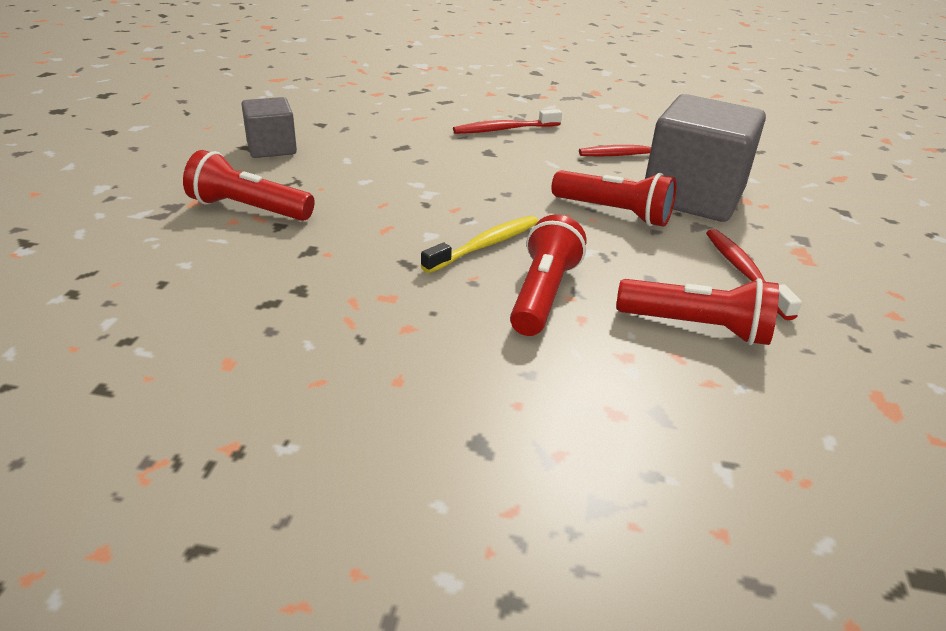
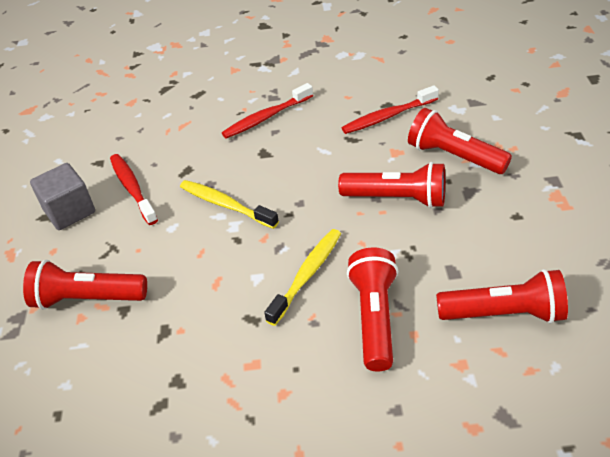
camera: 10 degrees left, 10 degrees up
(428, 177) = (226, 205): none -> yellow toothbrush
(692, 197) = (454, 156): grey cube -> red flashlight
(744, 273) = (521, 237): red toothbrush -> red toothbrush (132, 188)

